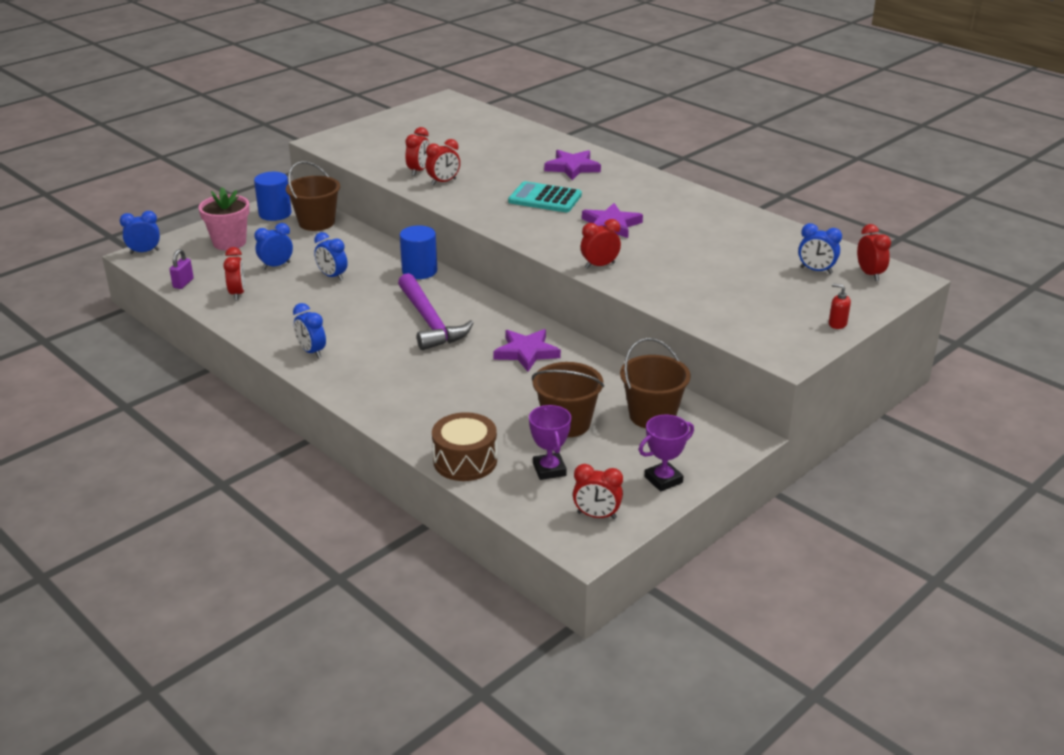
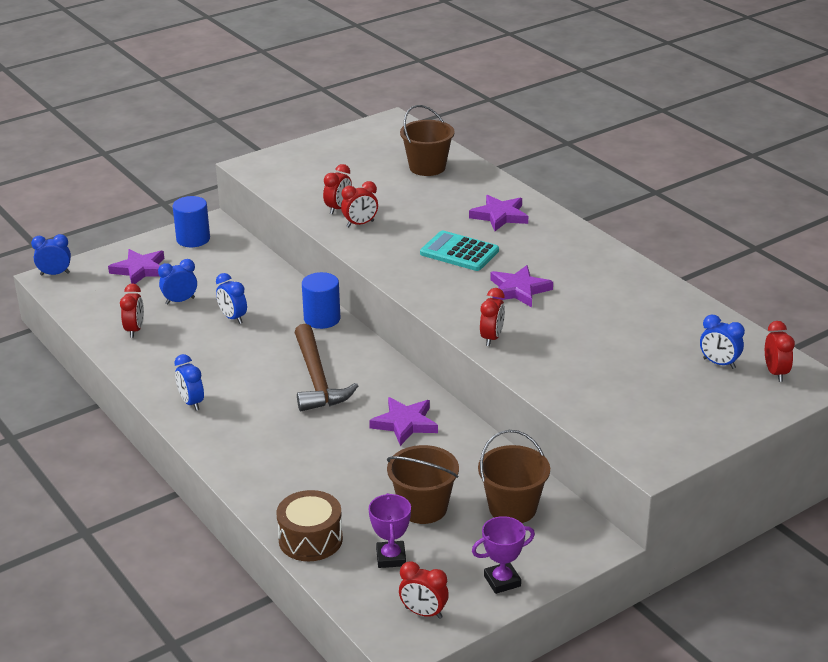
camera: 10 degrees right, 0 degrees up
(183, 283) = (84, 313): purple padlock -> none
(229, 242) = (140, 270): pink flower pot -> purple star
(316, 222) = (232, 253): brown bucket -> brown bucket (427, 167)
(429, 322) = (317, 379): purple hammer -> brown hammer
(599, 265) = (491, 338): red clock -> red clock turned 120 degrees clockwise
(837, 324) = (718, 430): red soap dispenser -> none

